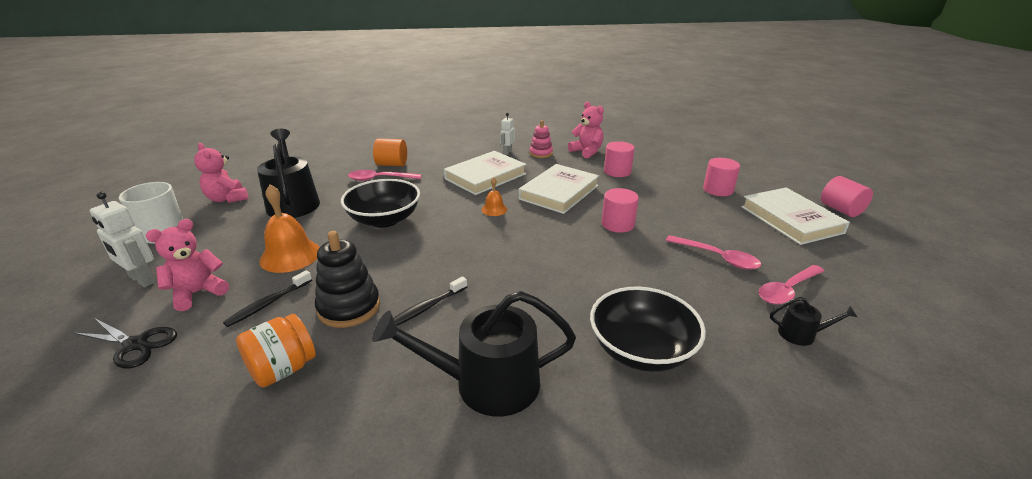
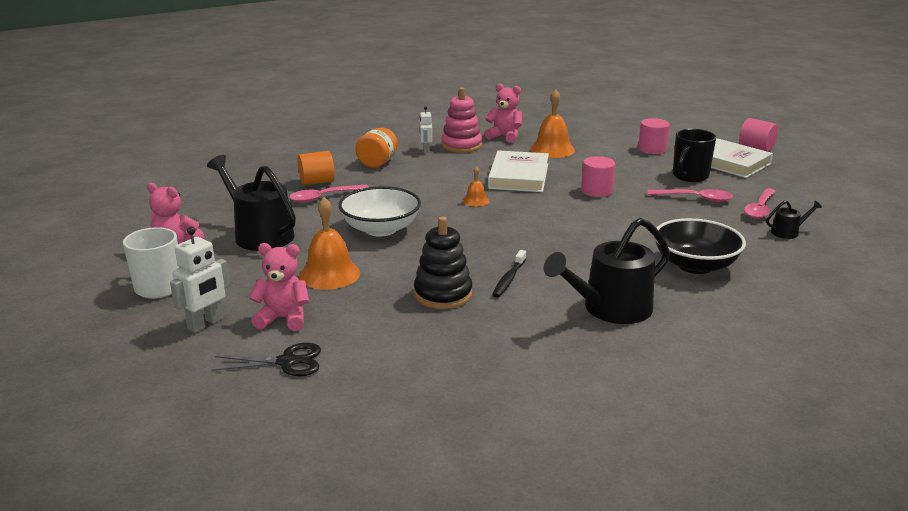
camera: 25 degrees left, 5 degrees down
(142, 280) = (205, 324): white robot -> white robot turned 60 degrees counterclockwise
(198, 293) = (283, 319): pink teddy bear -> pink teddy bear turned 75 degrees clockwise
(268, 303) = (365, 309): black toothbrush -> none
(283, 369) = (446, 341): orange jar -> orange jar (377, 163)
(384, 219) = (380, 229): black bowl -> white bowl
(485, 176) = (432, 175): white book -> none
(541, 153) = (461, 146): pink stacking toy -> pink stacking toy, size x1.57
(617, 171) = (552, 149): pink cylinder -> orange bell
(733, 229) = (689, 176): none -> black mug

